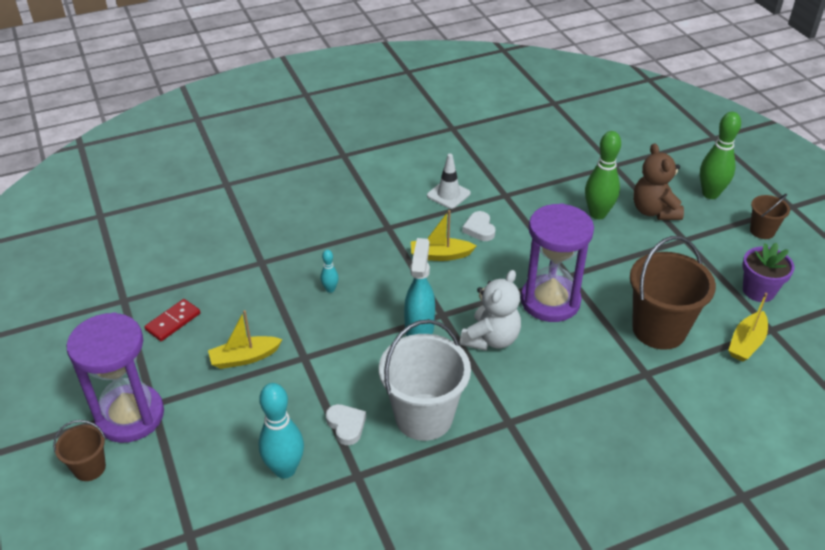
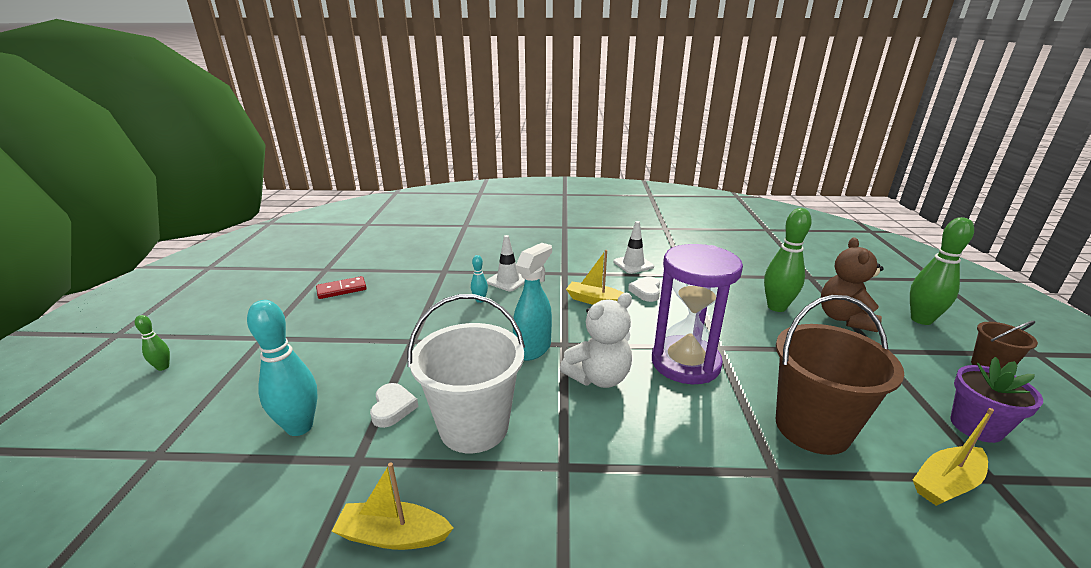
camera: 25 degrees right, 15 degrees down
(89, 468) = (163, 367): brown bucket -> green bowling pin
(130, 416) = (237, 340): purple hourglass -> none
(244, 358) = (365, 327): yellow boat -> yellow boat (393, 535)
(339, 255) = (508, 280): none -> white traffic cone

